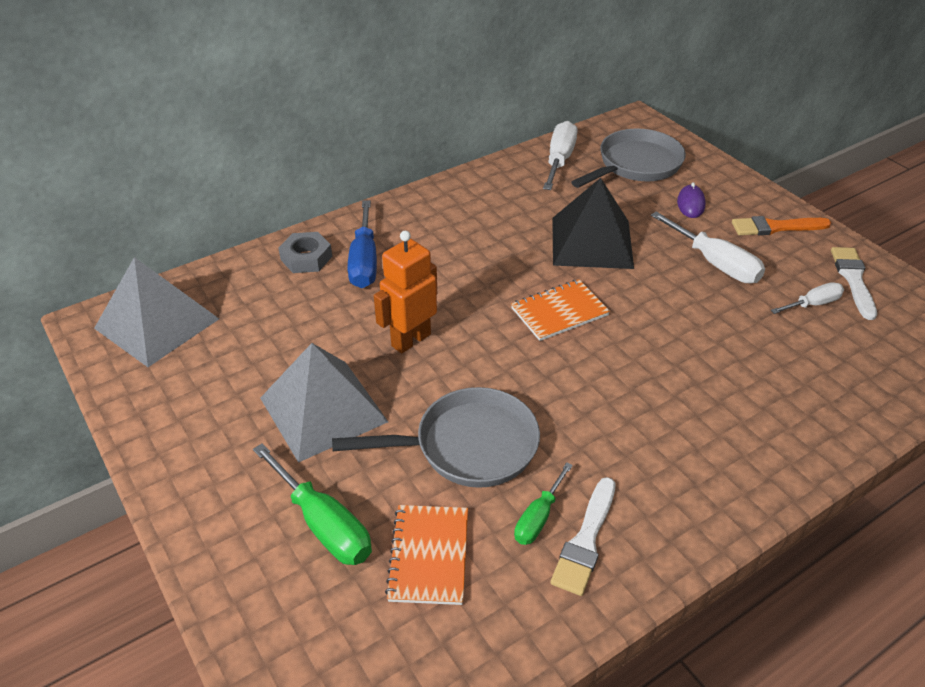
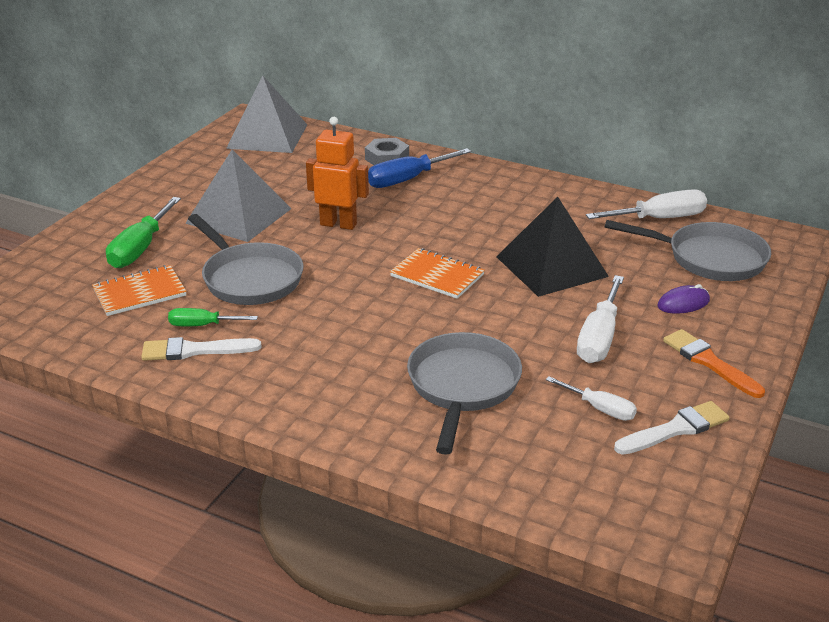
camera: 60 degrees right, 10 degrees down
(748, 366) = (462, 386): none -> grey pan

